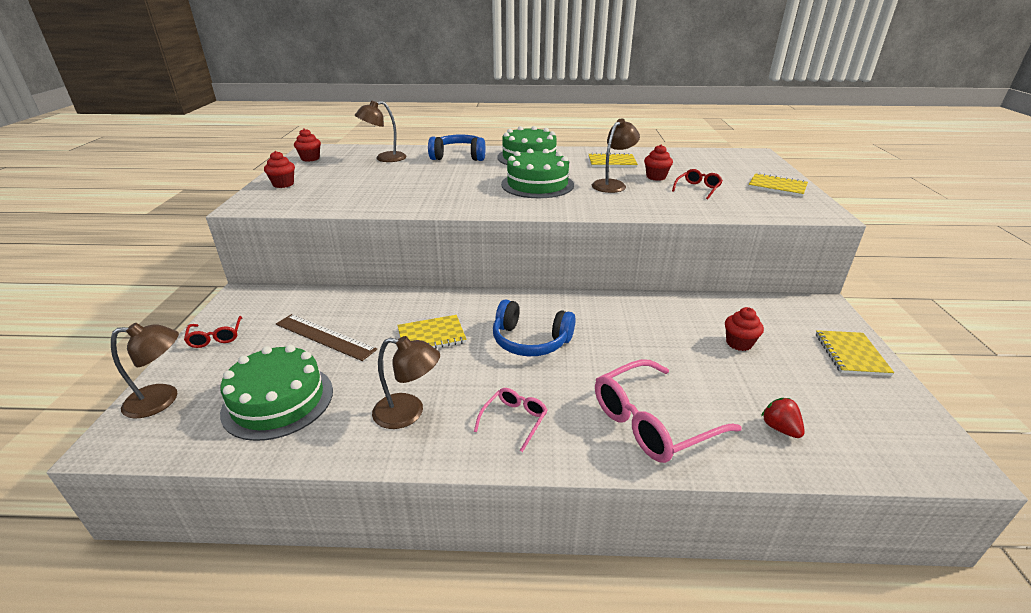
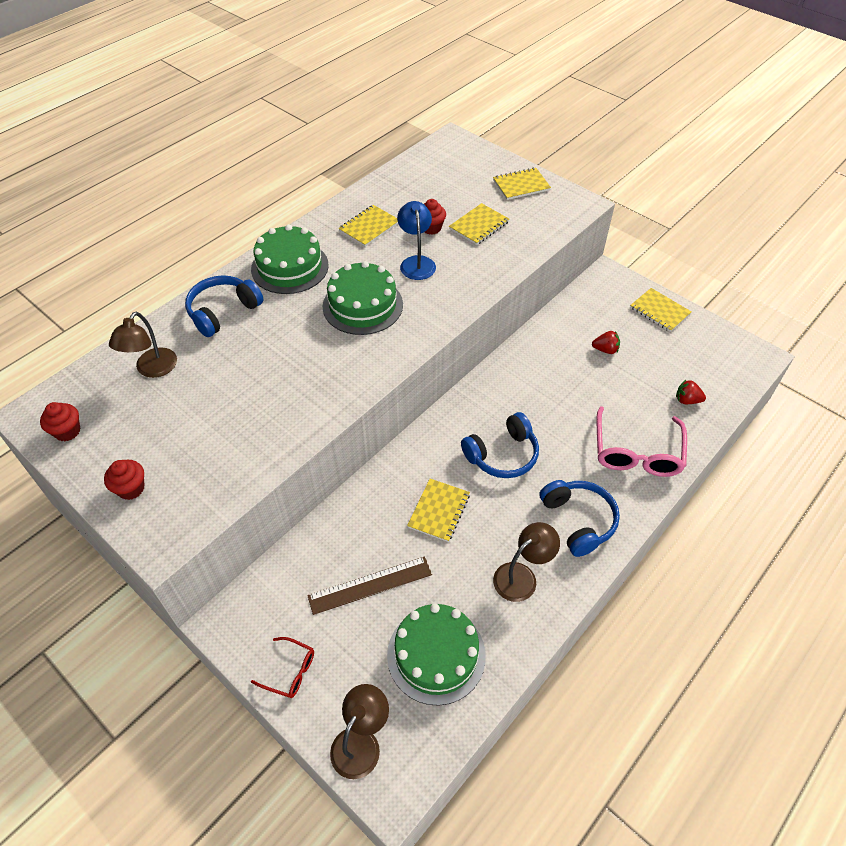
camera: 50 degrees left, 20 degrees up
(514, 420) = (578, 520): pink glasses -> blue headphones
(612, 184) = (416, 262): brown lamp -> blue lamp
(697, 189) = (479, 225): red glasses -> yellow notebook
(739, 343) = (605, 350): red cupcake -> red strawberry

